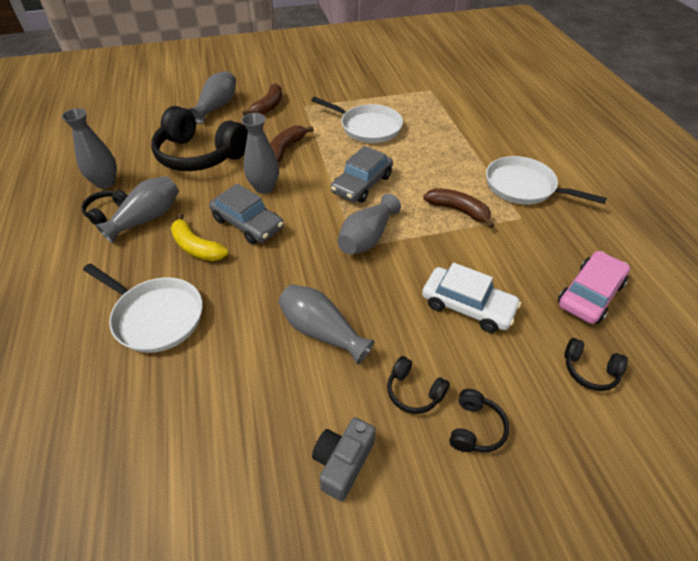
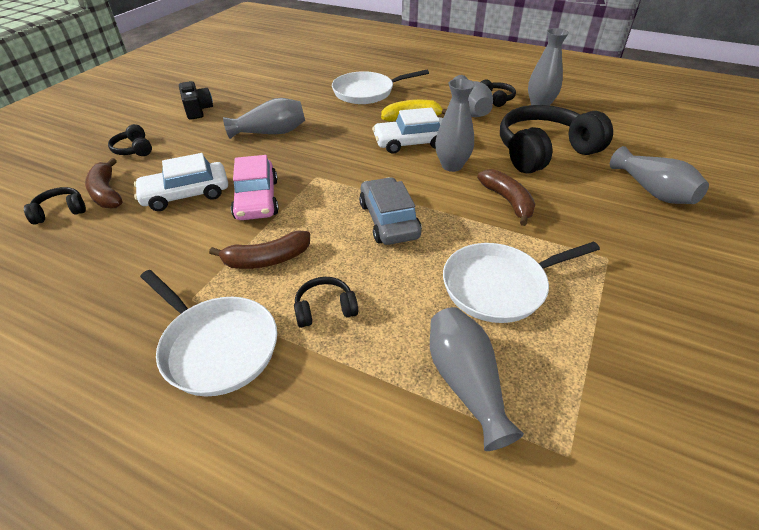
camera: 130 degrees right, 5 degrees down
(247, 224) = (411, 142): grey car -> white car
(268, 107) = (626, 227): brown banana -> brown banana (107, 193)
(343, 462) = (197, 110): grey camera -> black camera
(367, 237) = (317, 187): grey vase -> grey vase (465, 383)
(414, 391) = (184, 142): black headphones -> black headphones (325, 309)
(523, 187) = (217, 346): white pan -> white pan turned 60 degrees clockwise
(590, 294) = (73, 265): pink car -> pink car (256, 199)

